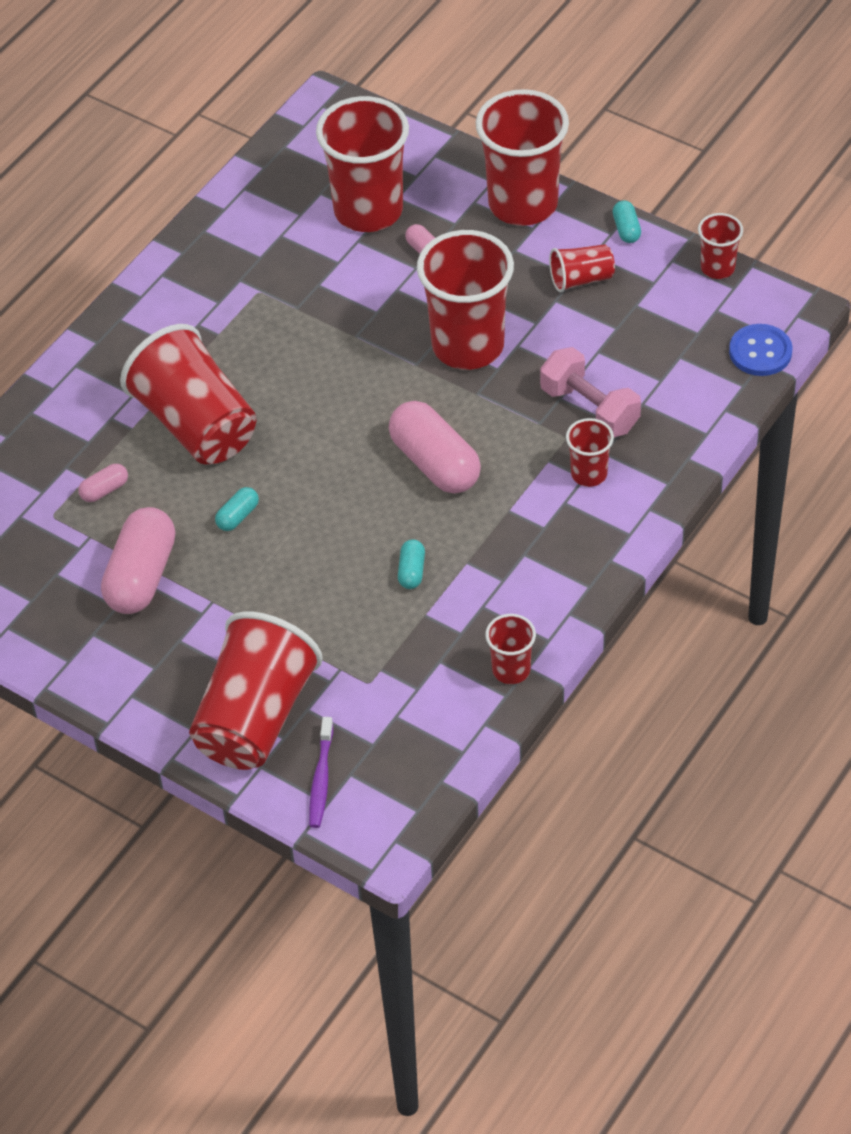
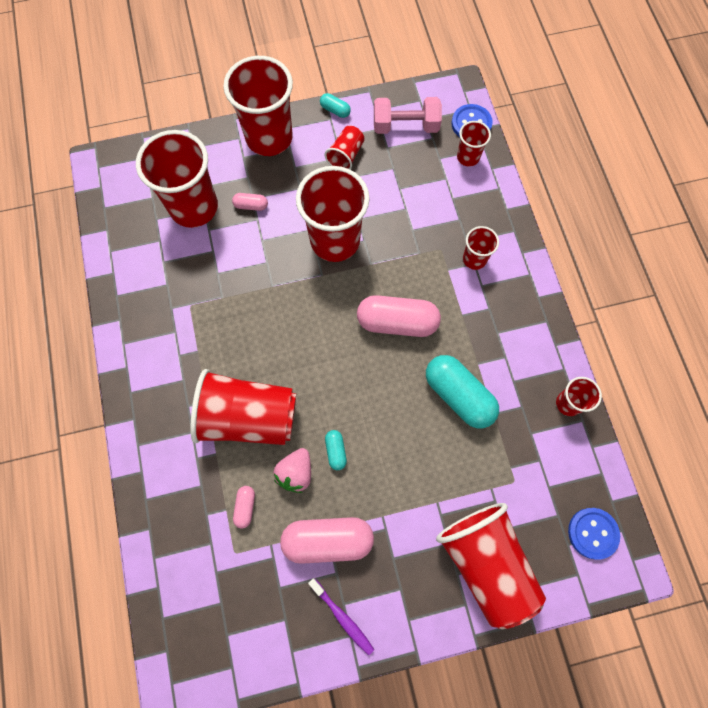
camera: 50 degrees left, 20 degrees up
(141, 576) = (327, 540): pink capsule -> pink capsule turned 60 degrees counterclockwise
(180, 502) = (295, 473): none -> pink strawberry
(321, 779) = (559, 563): purple toothbrush -> purple toothbrush (342, 617)
(386, 786) = (593, 533): none -> blue button
(411, 571) = (458, 395): turquoise capsule -> turquoise capsule, size x2.18
(589, 409) = (433, 223): pink dumbbell -> pink dumbbell (405, 126)
(717, 268) = (401, 96): red cup -> red cup (468, 157)

